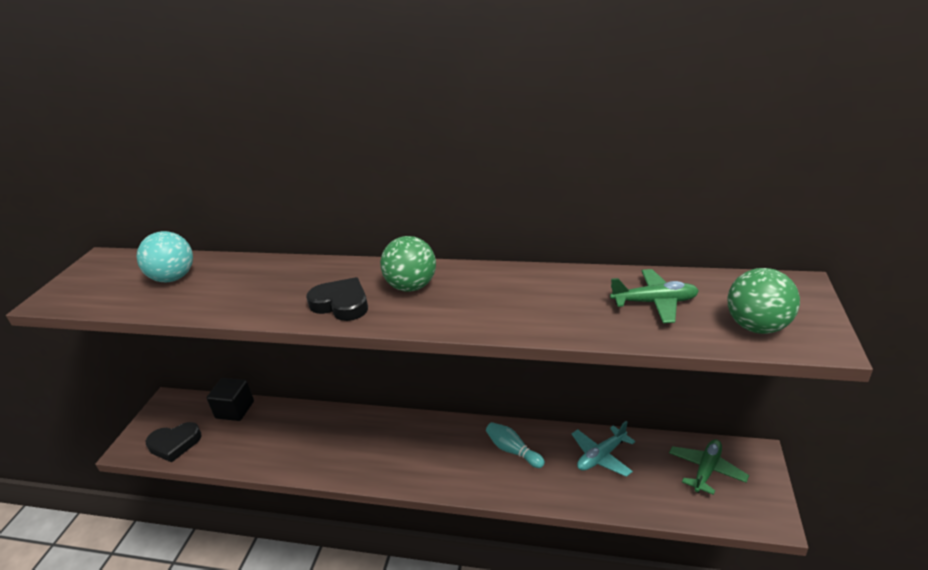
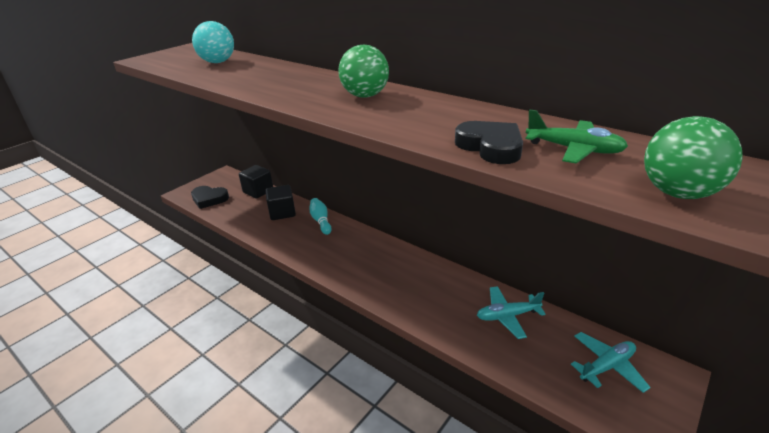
camera: 25 degrees right, 0 degrees up
(288, 428) = (282, 212): none -> black cube
(341, 304) = (303, 95): black heart -> black heart (490, 147)
(513, 450) = (432, 283): turquoise bowling pin -> turquoise bowling pin (321, 221)
(706, 470) = (607, 366): green plane -> turquoise plane

